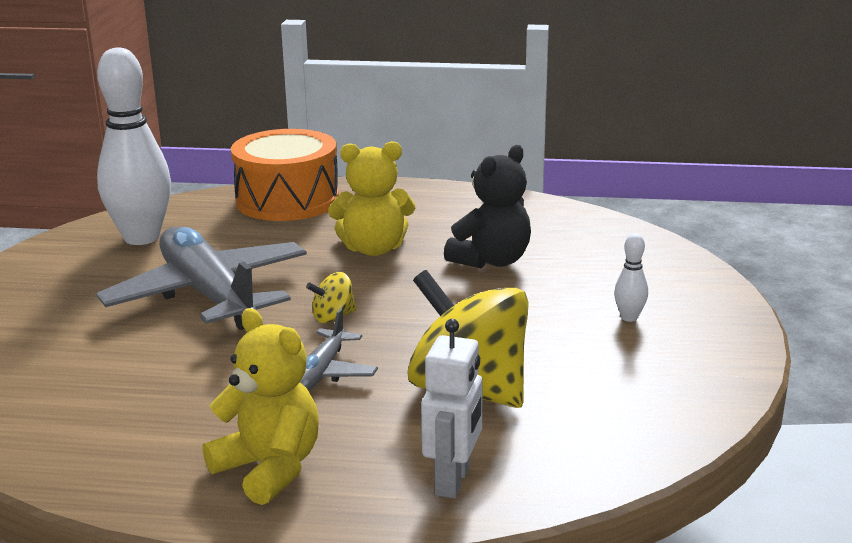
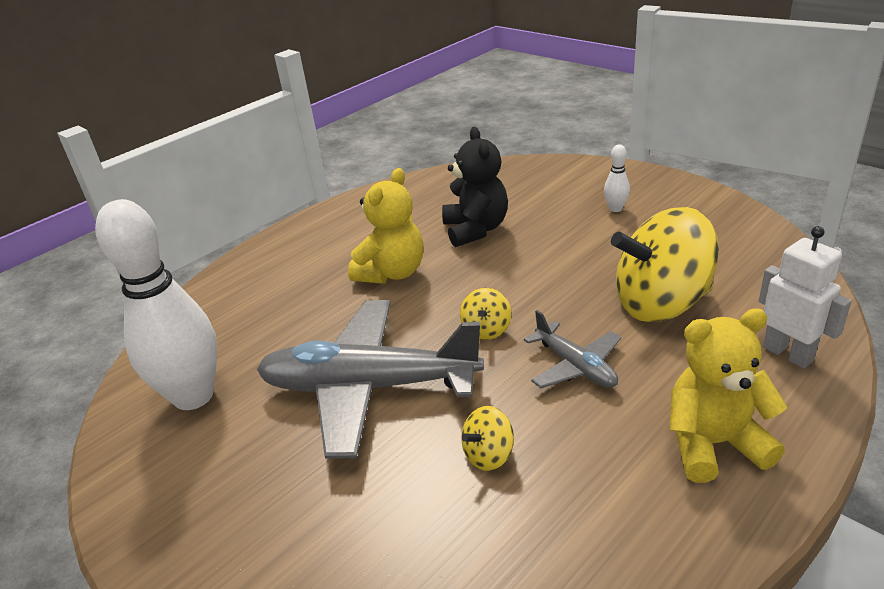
camera: 50 degrees left, 10 degrees up
(169, 369) = (488, 455): none -> yellow spinning top
(287, 200) = (241, 286): orange drum -> none

